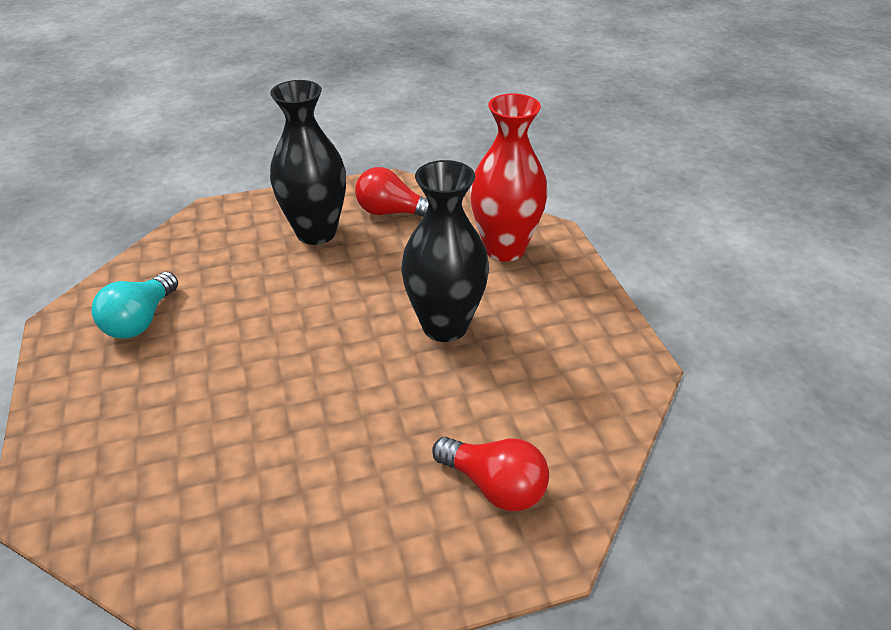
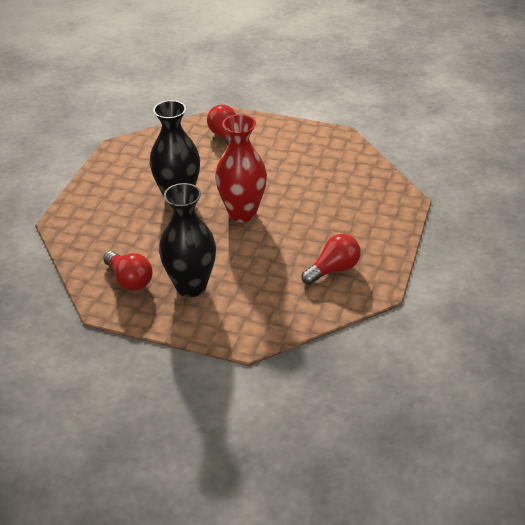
camera: 145 degrees left, 0 degrees up
(141, 320) = (333, 269): turquoise light bulb -> red light bulb
(504, 249) = (97, 224): red vase -> red vase (242, 213)

